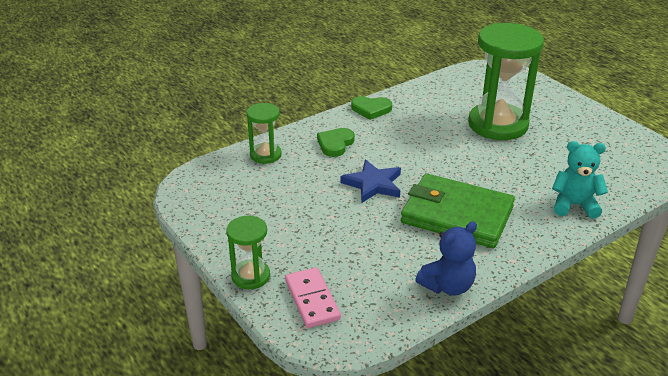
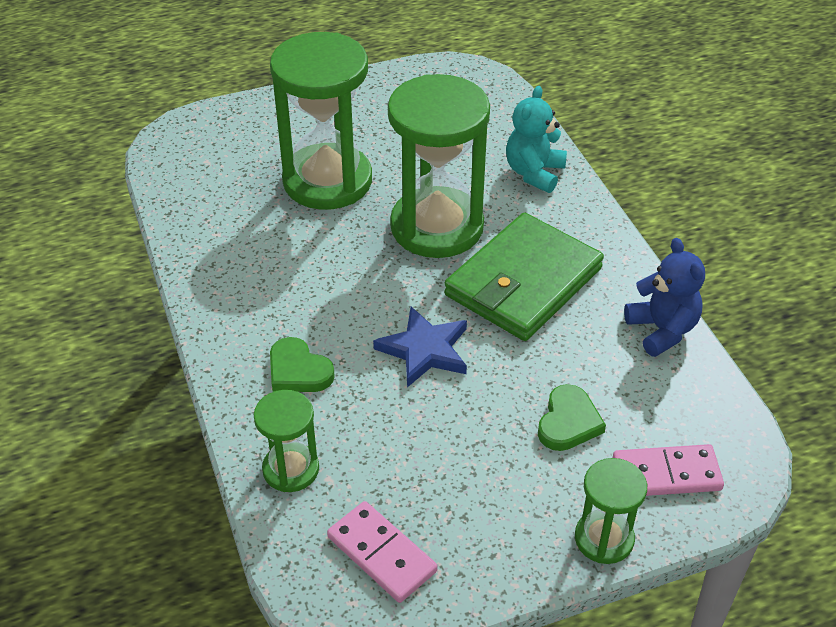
camera: 75 degrees left, 10 degrees up
(218, 193) = (381, 554): none -> pink domino
(371, 109) = (215, 304): green heart -> green heart (568, 422)
(485, 172) = (437, 227): none -> green hourglass

